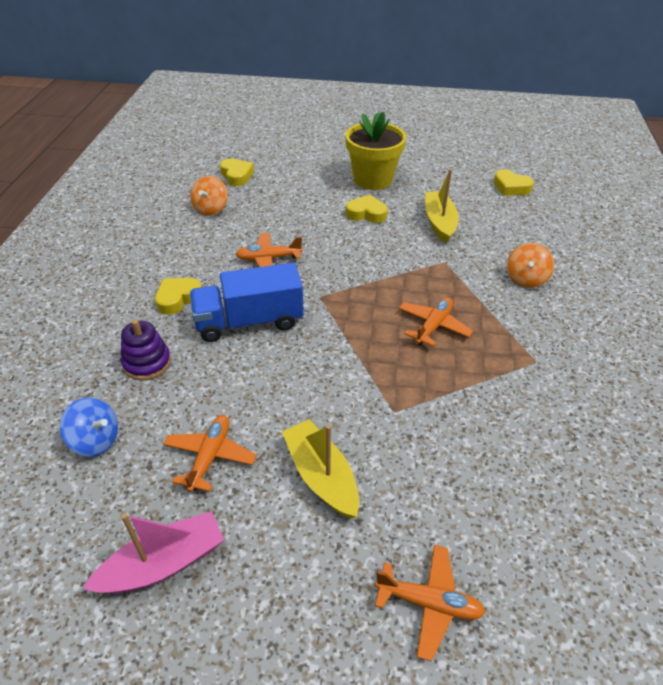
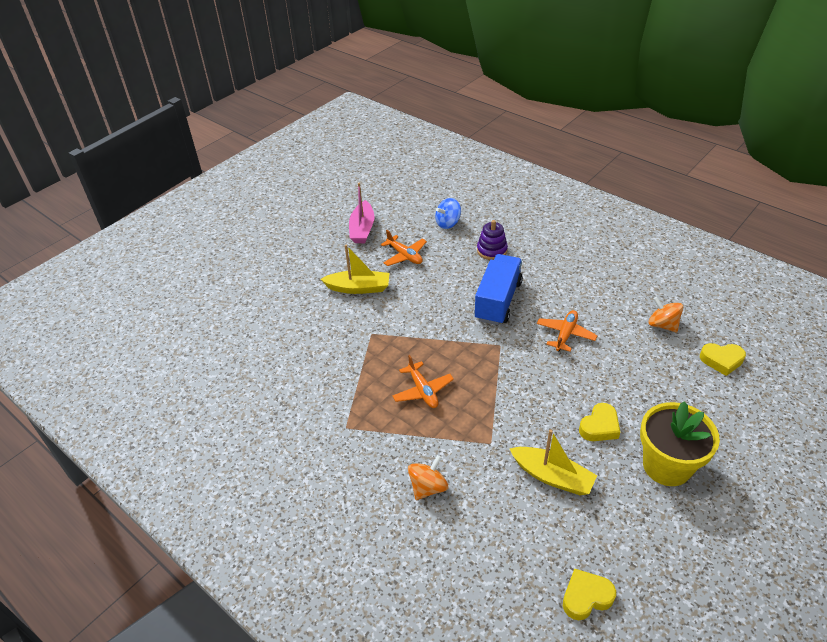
camera: 125 degrees right, 0 degrees up
(178, 298) = (546, 276): yellow heart -> none
(429, 603) = (269, 295): orange plane -> none
(526, 279) = (428, 487): orange spinning top -> orange spinning top turned 75 degrees clockwise

